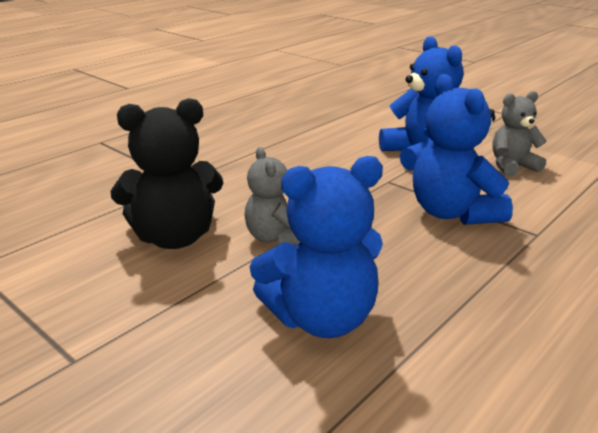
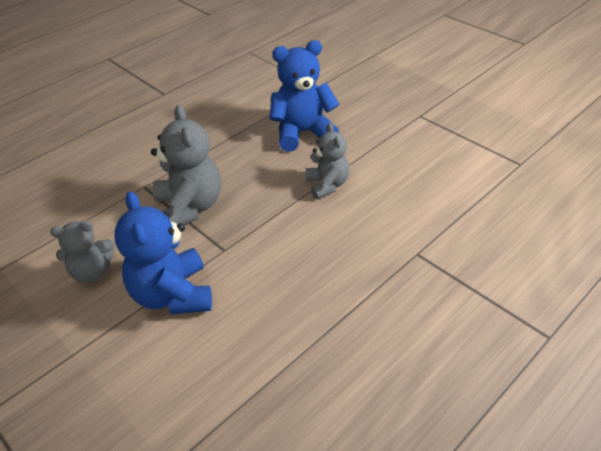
camera: 175 degrees left, 15 degrees up
(175, 237) = (399, 186): black teddy bear -> none
(453, 213) = (189, 208): blue teddy bear -> grey teddy bear

